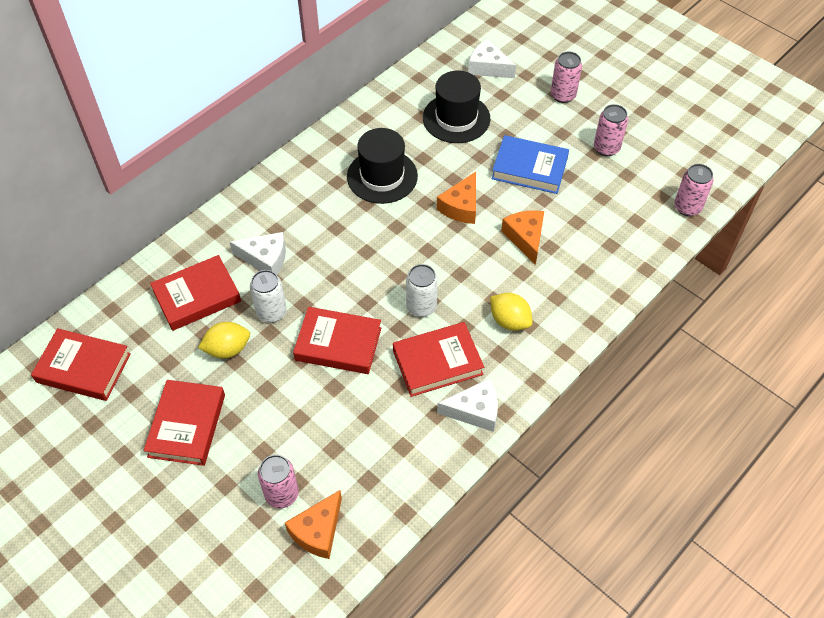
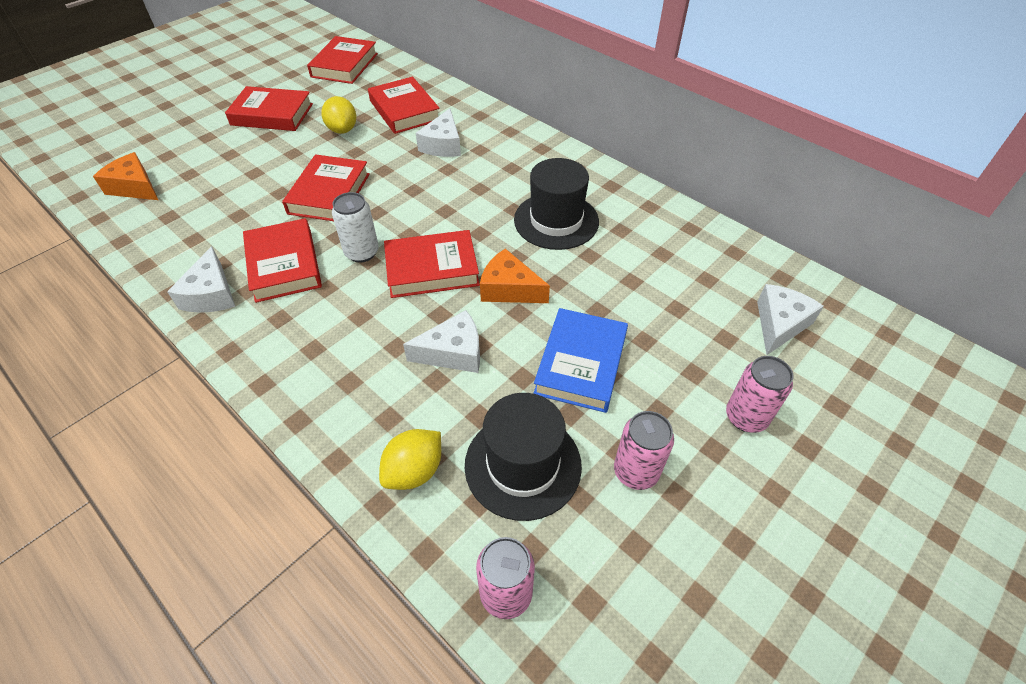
camera: 90 degrees right, 5 degrees down
(271, 312) = (377, 151): white can -> none
(282, 494) = (182, 166): pink can -> none
(440, 256) = (432, 269): none -> red book
(456, 118) = (666, 287): black hat -> black hat (523, 465)
(509, 321) = (323, 330): yellow lemon -> yellow lemon (414, 471)
(525, 238) = (453, 352): orange cheese -> white cheese

